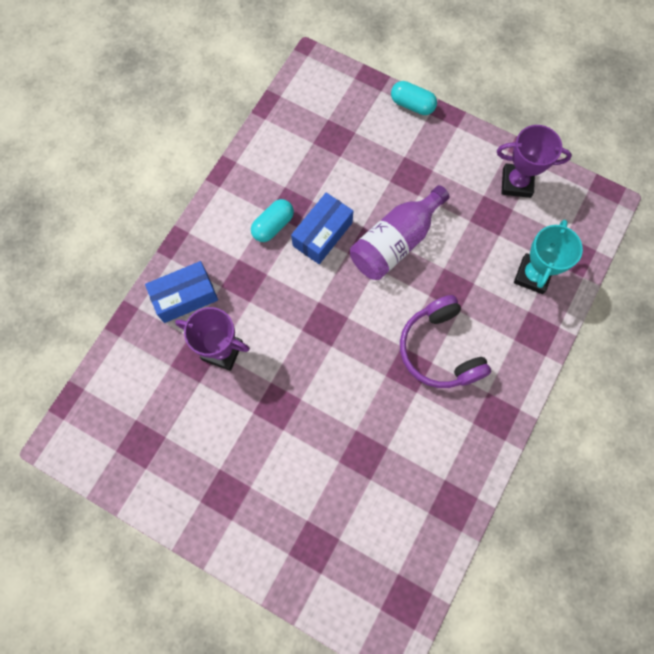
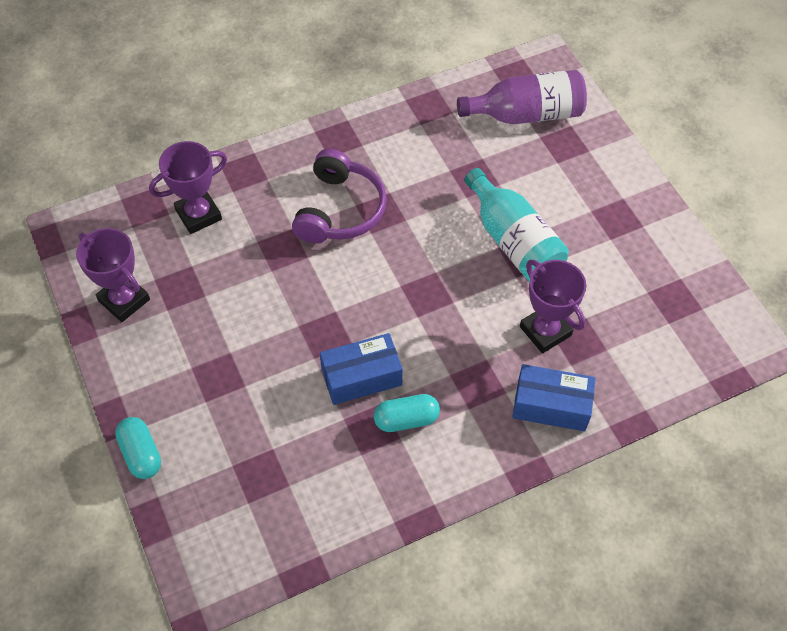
camera: 145 degrees left, 15 degrees down
(293, 413) = (513, 241): none -> turquoise bottle
(395, 242) = (295, 322): purple bottle -> purple bottle (526, 114)
(532, 275) = (198, 215): turquoise trophy -> purple trophy

